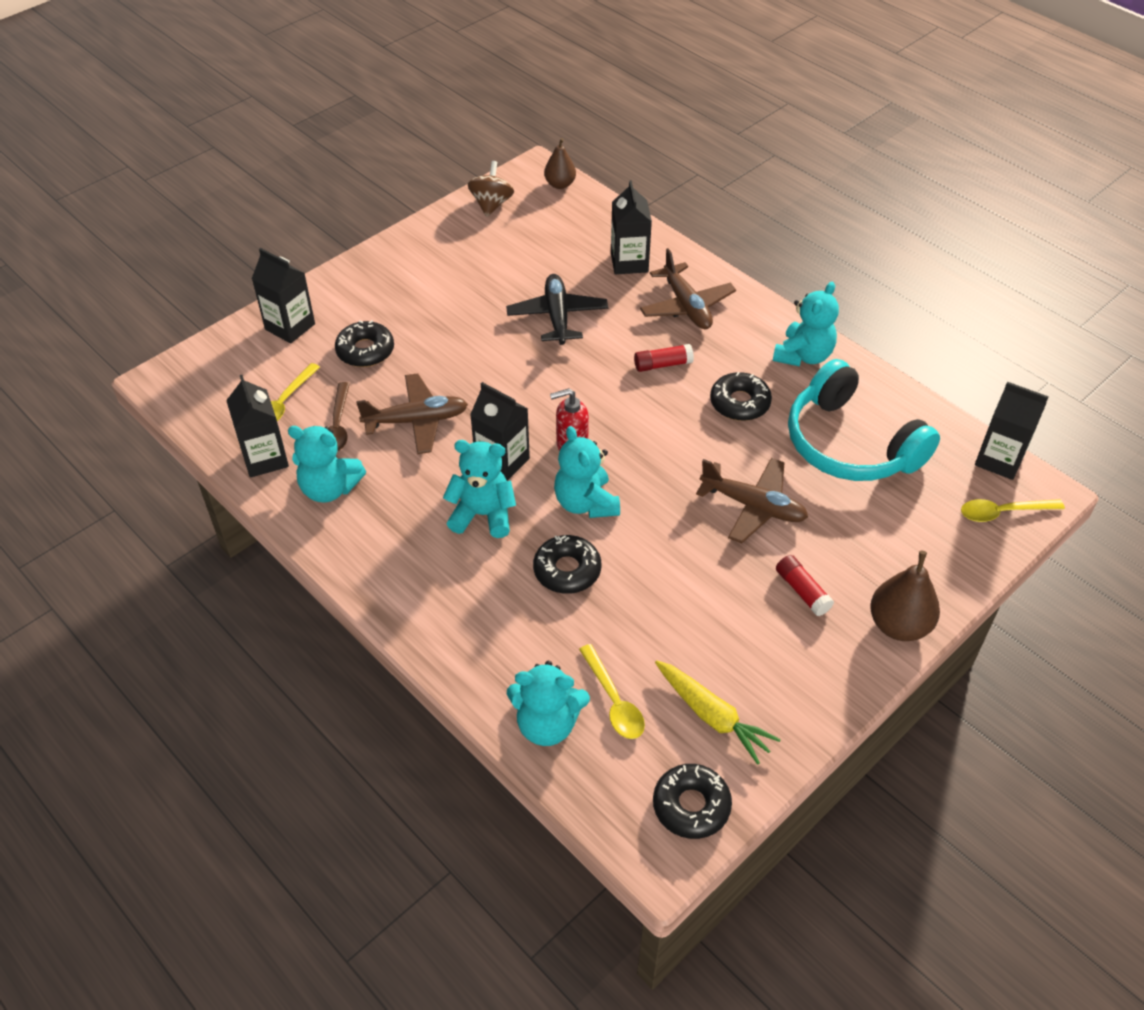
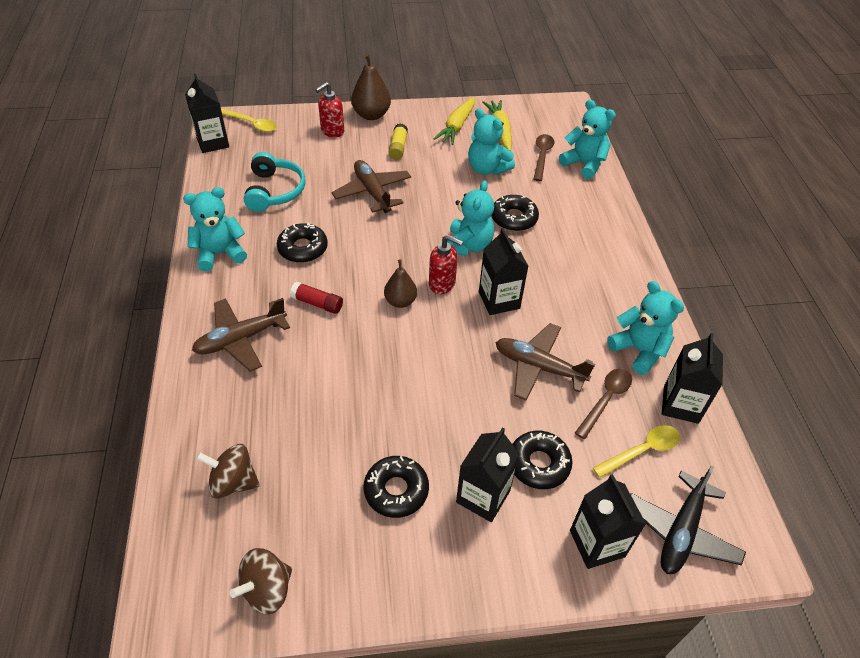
camera: 145 degrees left, 0 degrees up
(483, 515) = (540, 274): turquoise teddy bear -> turquoise teddy bear (487, 168)
(557, 316) = (347, 394): black plane -> black plane (681, 531)
(560, 184) = (169, 569): brown pear -> brown pear (400, 301)
(574, 233) = (233, 482): none -> brown spinning top
(614, 701) = (542, 156): yellow spoon -> brown spoon
(629, 262) = (229, 412): black carton -> black carton (483, 496)
(686, 306) = (241, 339): brown plane -> brown plane turned 135 degrees counterclockwise
(691, 806) = (541, 111): black donut -> black donut (396, 490)
(773, 681) = (457, 126): none -> yellow carrot
(802, 591) = (398, 147): red glue stick -> yellow glue stick
(850, 444) = (274, 191): turquoise headphones -> turquoise headphones, size x0.65
(906, 564) = (332, 131): none -> red soap dispenser

